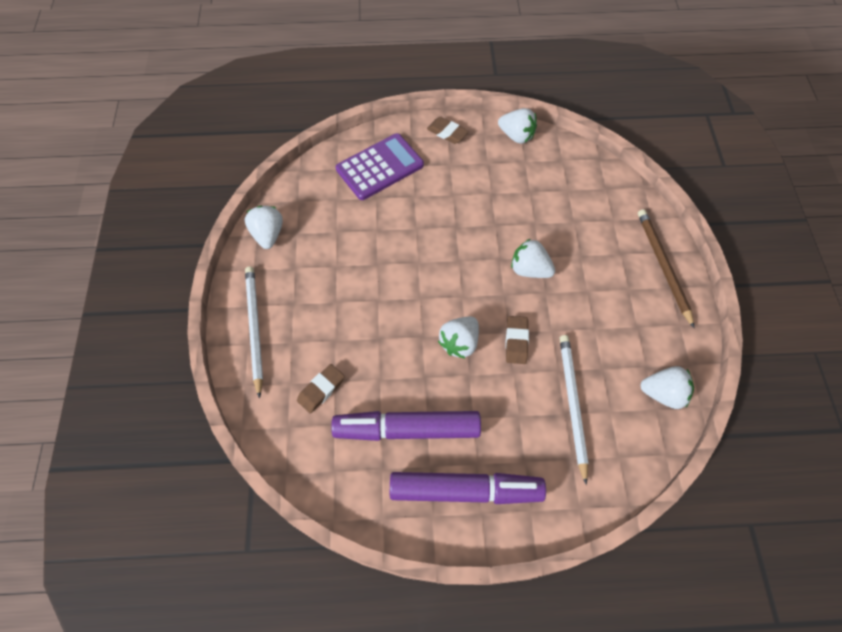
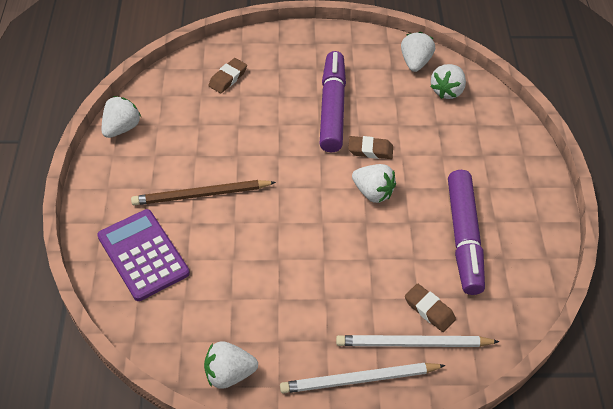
camera: 90 degrees left, 10 degrees down
(447, 133) = (103, 188): brown eraser -> brown eraser (228, 78)
(465, 490) = (514, 197): purple marker -> purple marker (332, 108)
(529, 270) = (293, 133): white strawberry -> white strawberry (447, 91)
(572, 404) = (429, 119): white pencil -> white pencil (413, 343)
(663, 266) = (294, 44): brown pencil -> brown pencil (201, 195)

